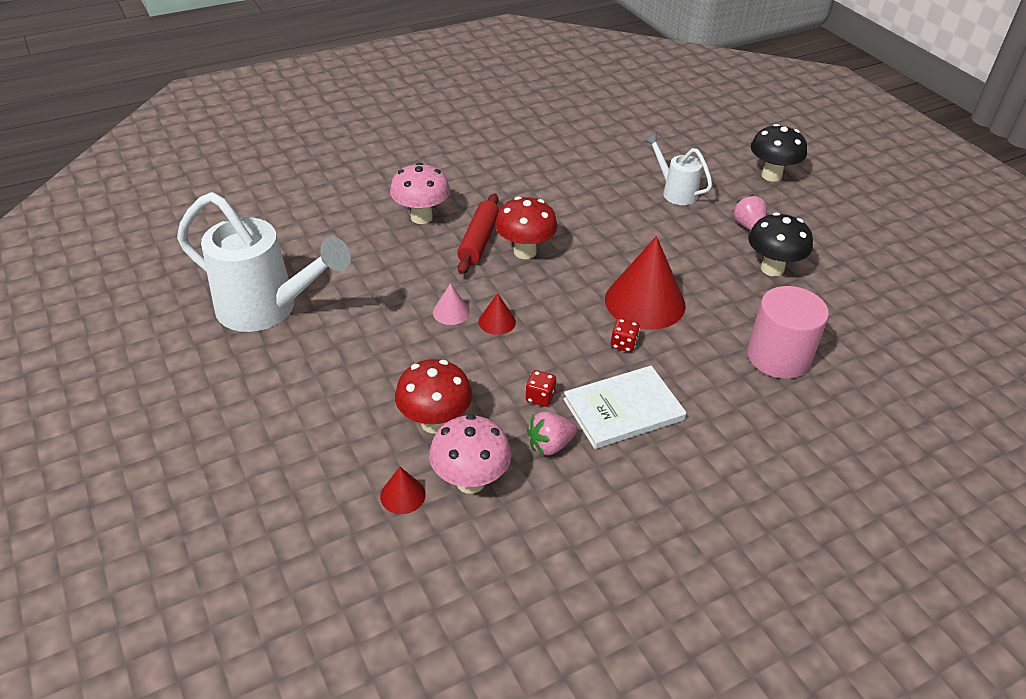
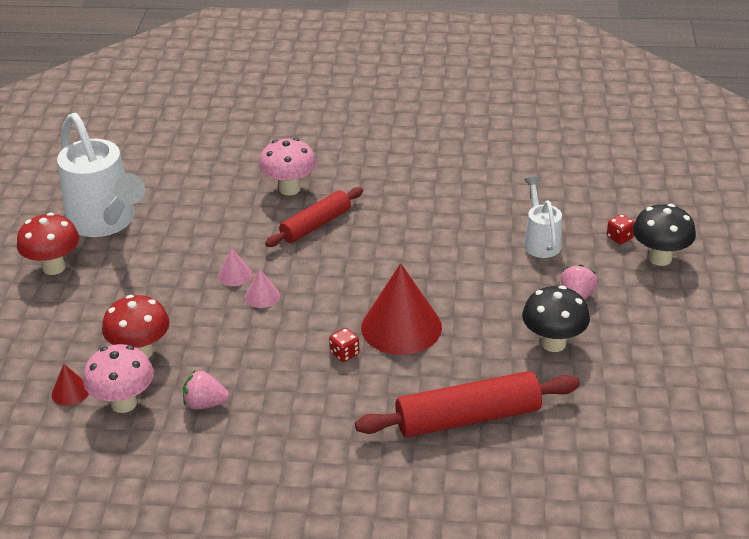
camera: 35 degrees right, 5 degrees down
(497, 322) = (262, 296): red cone -> pink cone
(525, 252) = (344, 248): red mushroom -> red mushroom (54, 267)
(540, 397) = (234, 366): red dice -> red dice (619, 237)
(623, 409) = (288, 403): white book -> none
(778, 357) = (468, 418): pink cylinder -> red rolling pin

